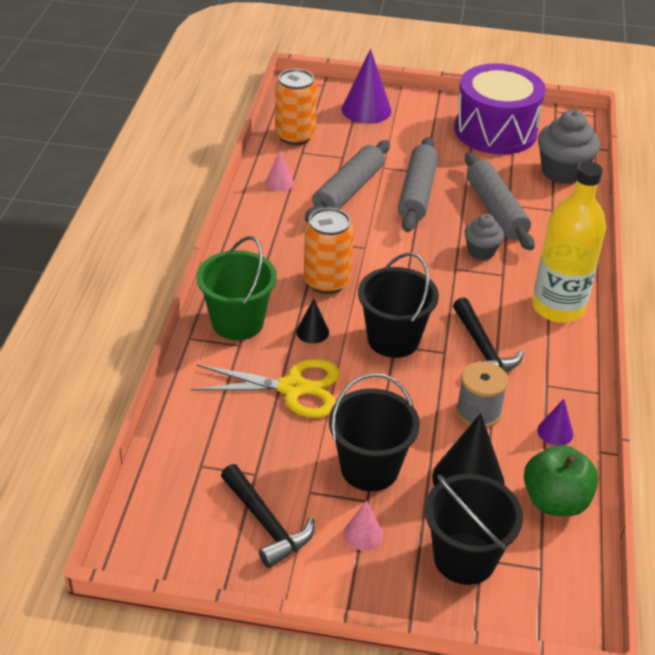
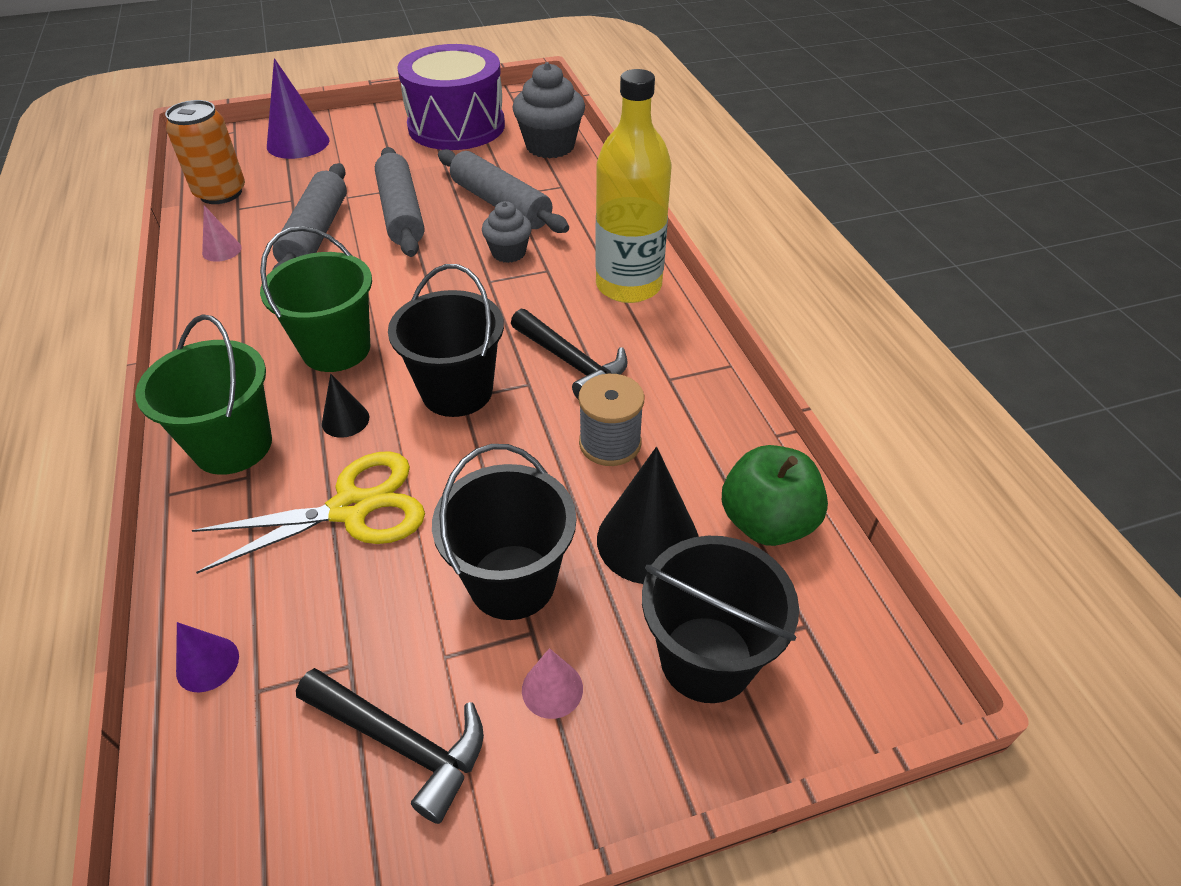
camera: 25 degrees left, 5 degrees up
(326, 281) = (336, 349): orange can -> green bucket
(555, 432) = (713, 432): purple cone -> purple cone (207, 664)

